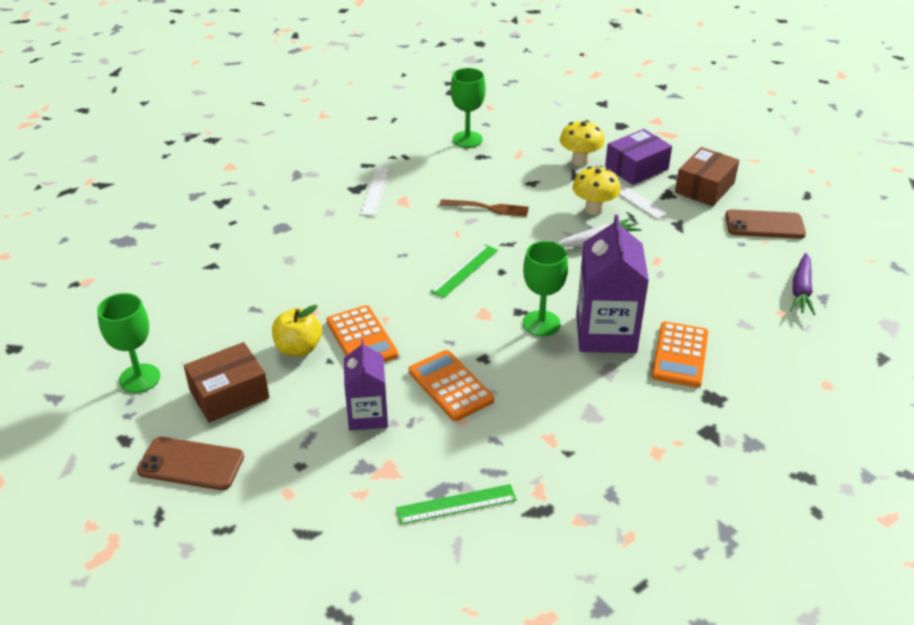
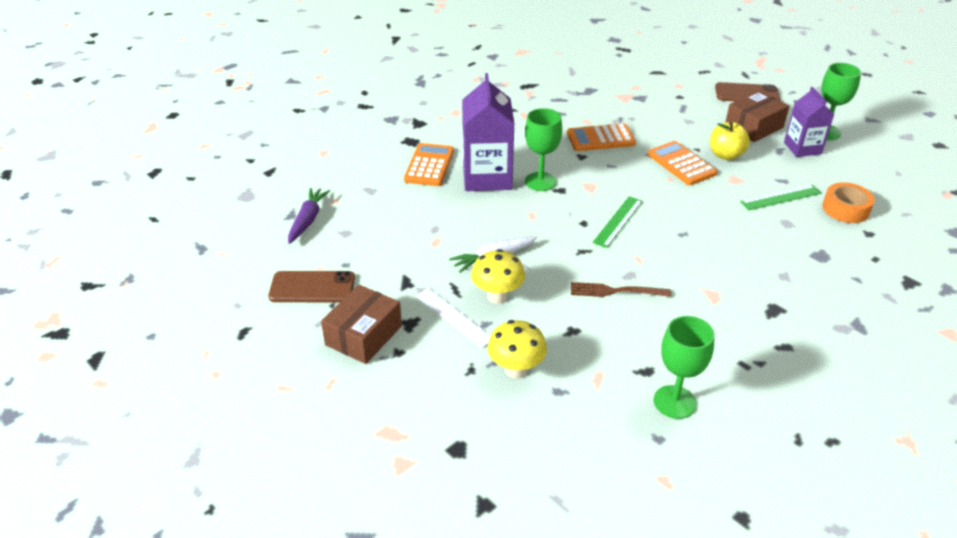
camera: 175 degrees right, 0 degrees up
(214, 270) = (845, 209): none -> orange tape
(367, 415) = (651, 121): purple carton -> purple carton (802, 148)
(376, 191) = (750, 307): white ruler -> none
(450, 386) = (600, 138): orange calculator -> orange calculator turned 120 degrees clockwise
(456, 504) = (577, 85): green ruler -> green ruler (781, 197)
(636, 168) = (443, 363): purple box -> none

